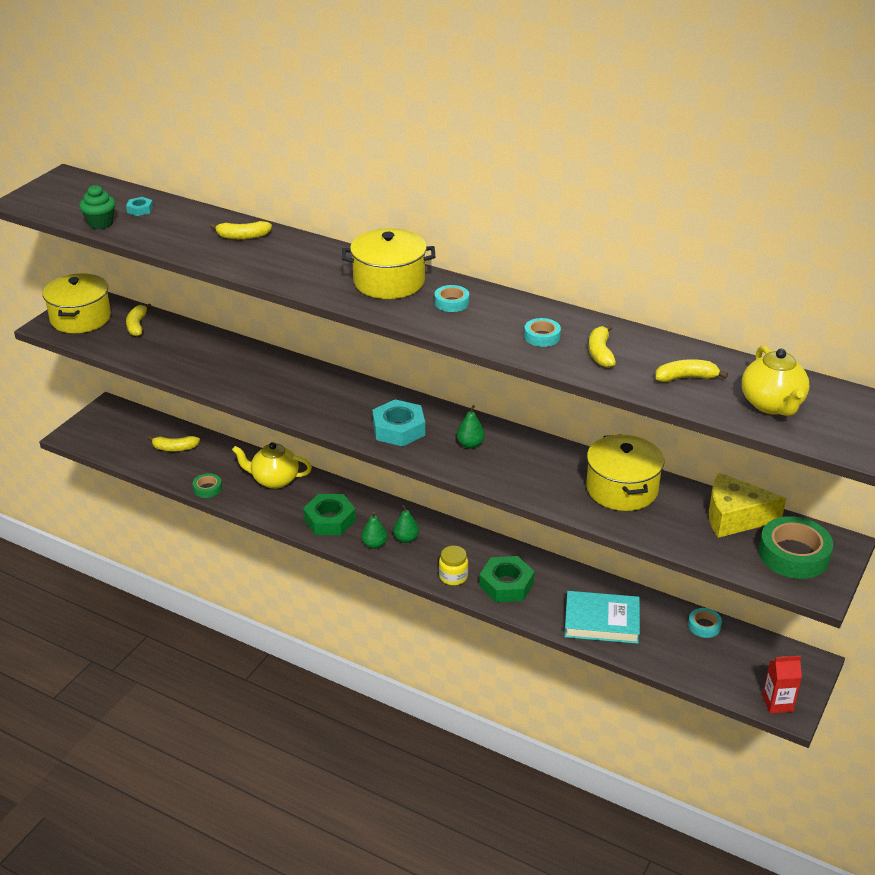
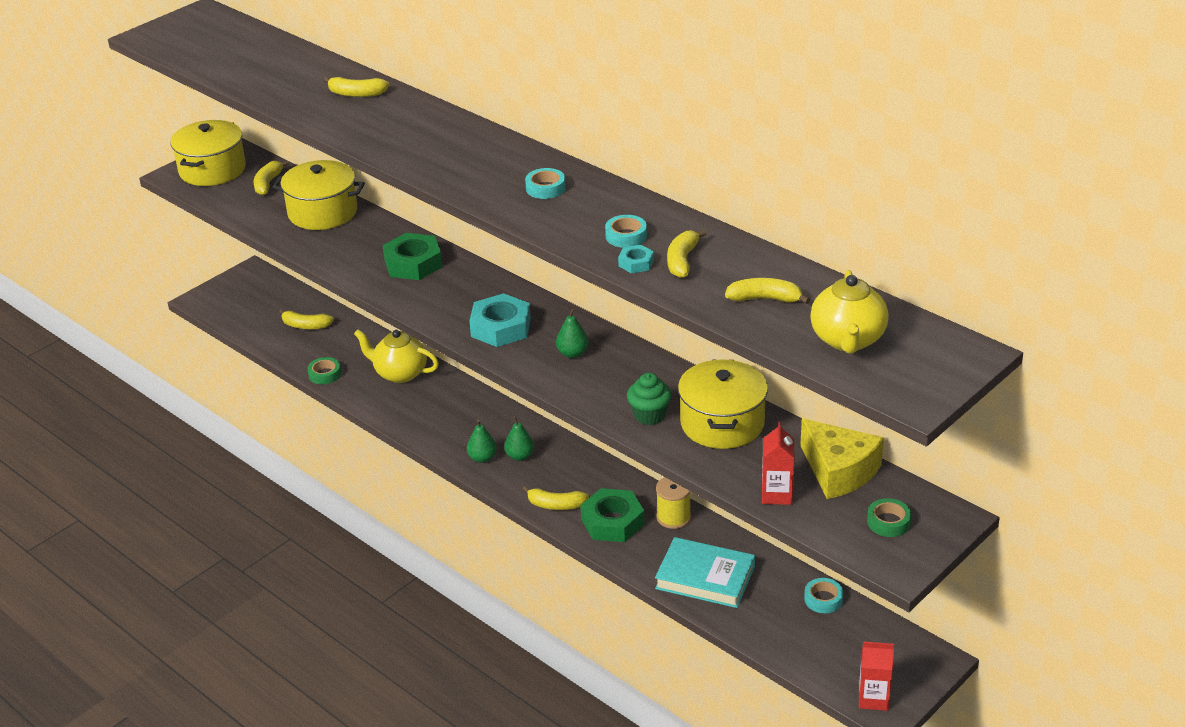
camera: 15 degrees right, 0 degrees up
(100, 223) = (215, 67): green cupcake -> green cupcake (649, 415)
(140, 209) = (262, 55): turquoise nut -> turquoise nut (636, 263)
(329, 520) = (443, 425): green nut -> green nut (413, 263)
(389, 282) = (489, 158): yellow pot -> yellow pot (322, 212)
(453, 577) = (556, 505): yellow jar -> yellow banana
(555, 574) = (673, 517): none -> yellow spool
(694, 543) = (777, 494): none -> red carton
(734, 517) = (839, 471): yellow cheese -> yellow cheese turned 150 degrees counterclockwise
(793, 555) = (888, 522): green tape -> green tape, size x0.52

